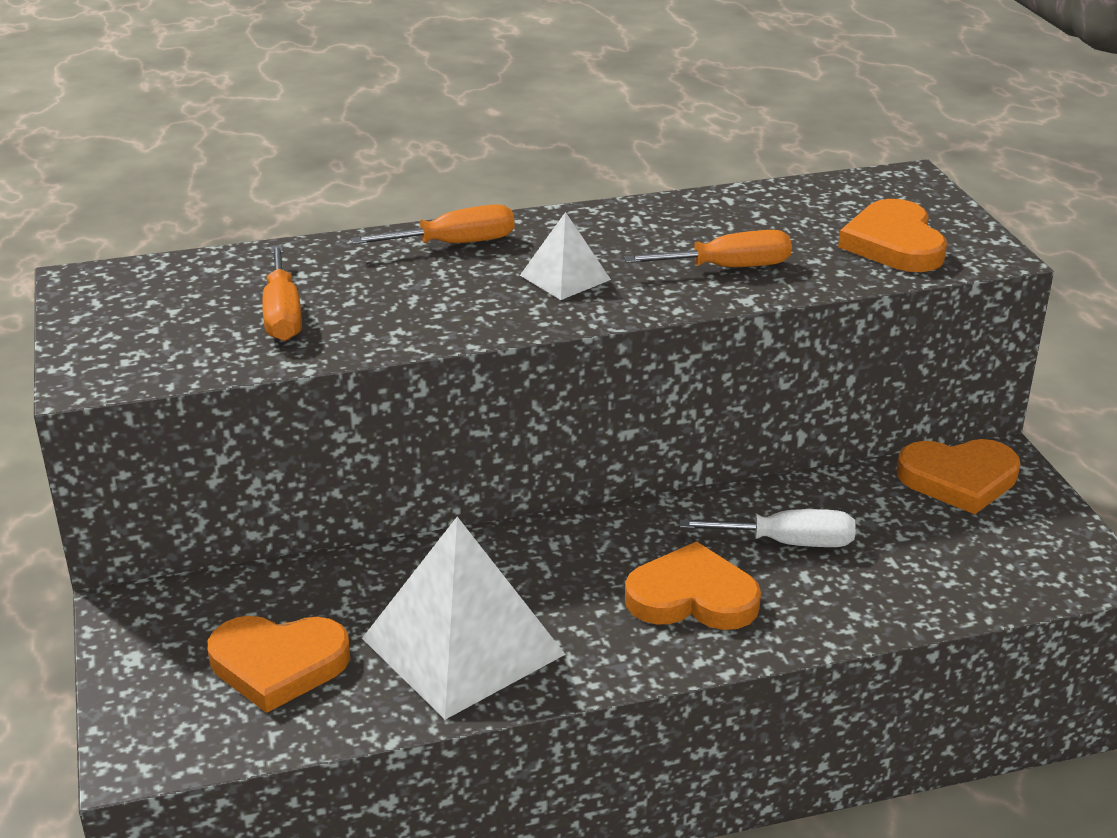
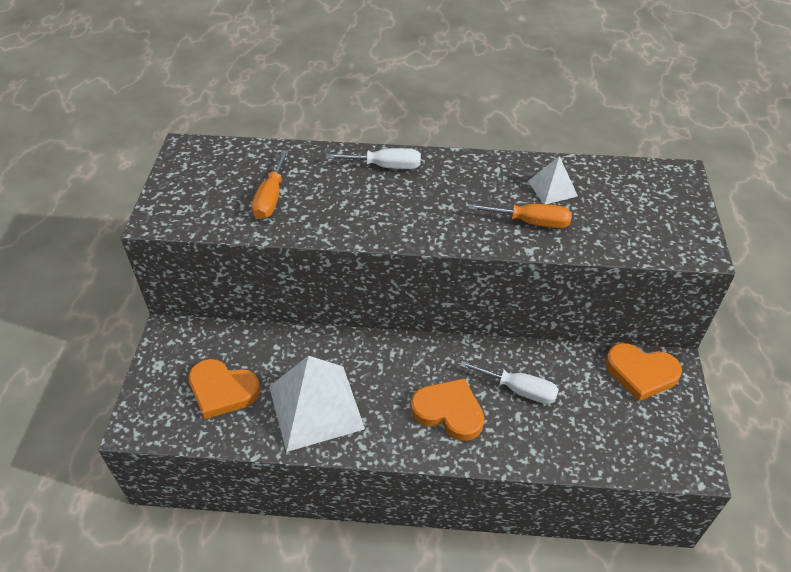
camera: 20 degrees right, 15 degrees up
(455, 244) = (386, 166): orange screwdriver -> white screwdriver
(565, 277) = (434, 207): white pyramid -> white pyramid (552, 188)
(894, 244) = (642, 227): orange heart -> none

